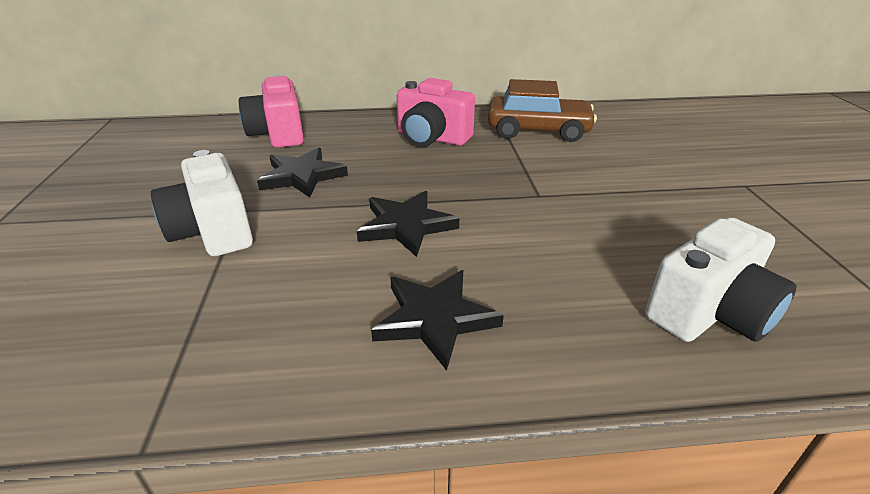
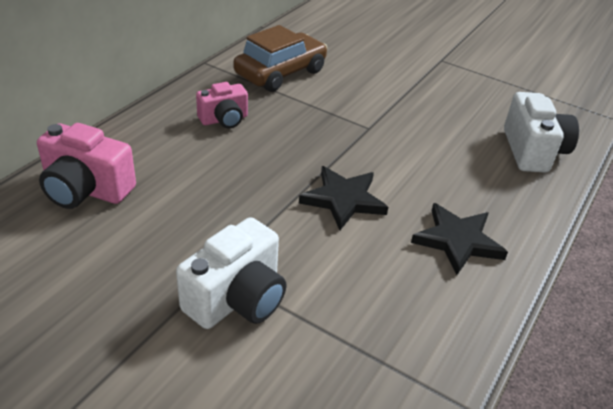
camera: 55 degrees left, 5 degrees up
(213, 231) = (237, 299): white camera -> white camera turned 60 degrees counterclockwise
(302, 176) = (199, 212): black star -> none
(432, 138) = (224, 119): pink camera -> pink camera, size x0.65

